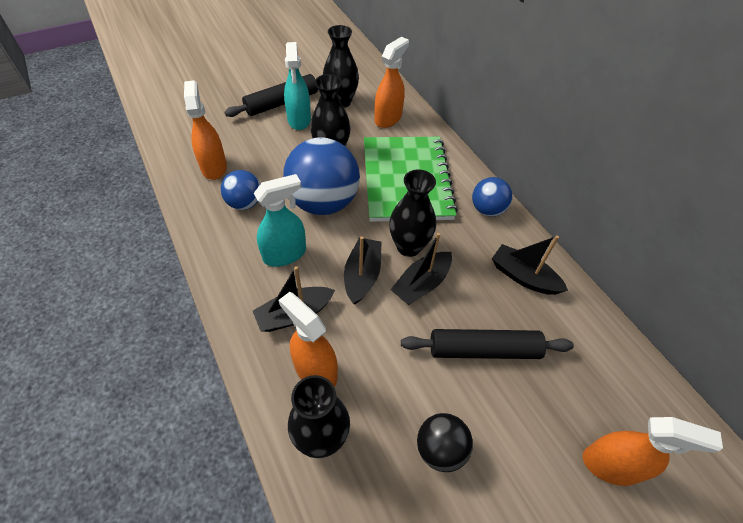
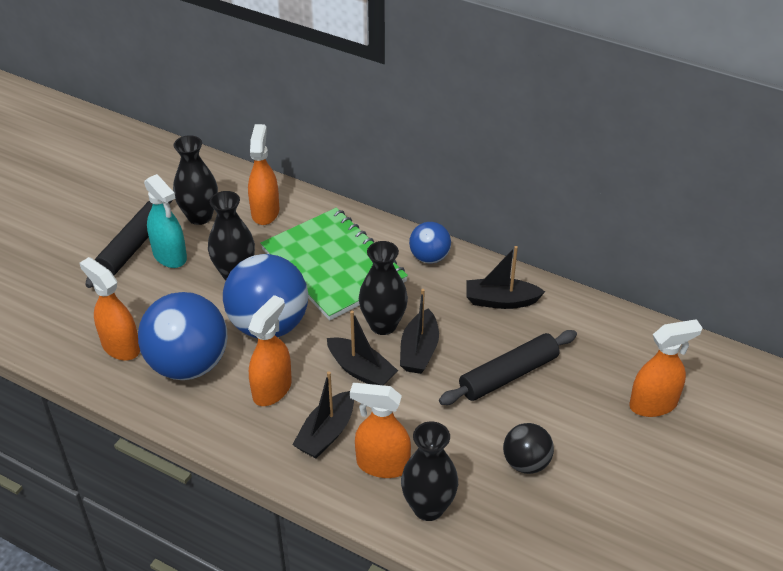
camera: 30 degrees left, 10 degrees down
(245, 203) = (188, 365): blue ball -> blue ball, size x1.88
(285, 254) = (272, 389): turquoise spray bottle -> orange spray bottle
(362, 275) = (361, 370): black boat -> black boat turned 150 degrees clockwise

